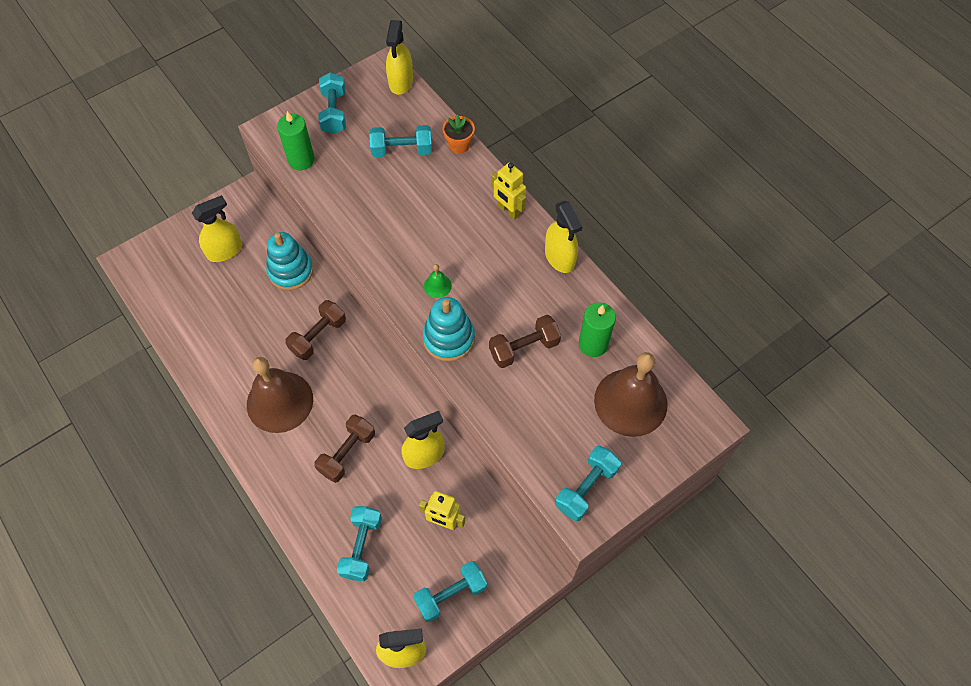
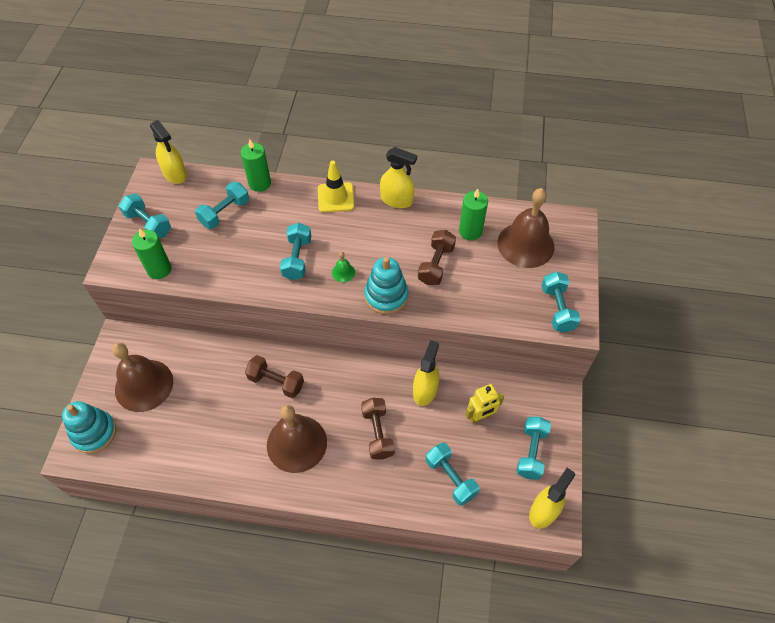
camera: 45 degrees left, 5 degrees down
(225, 250) = (144, 385): yellow spray bottle -> brown bell
(291, 271) = (209, 359): turquoise stacking toy -> turquoise stacking toy (94, 433)
(318, 336) = (276, 382): brown dumbbell -> brown dumbbell turned 60 degrees counterclockwise
(414, 240) = (297, 259): none -> turquoise dumbbell
(459, 145) = (260, 183): orange flower pot -> green candle
(508, 210) = (335, 197): yellow robot -> yellow traffic cone

